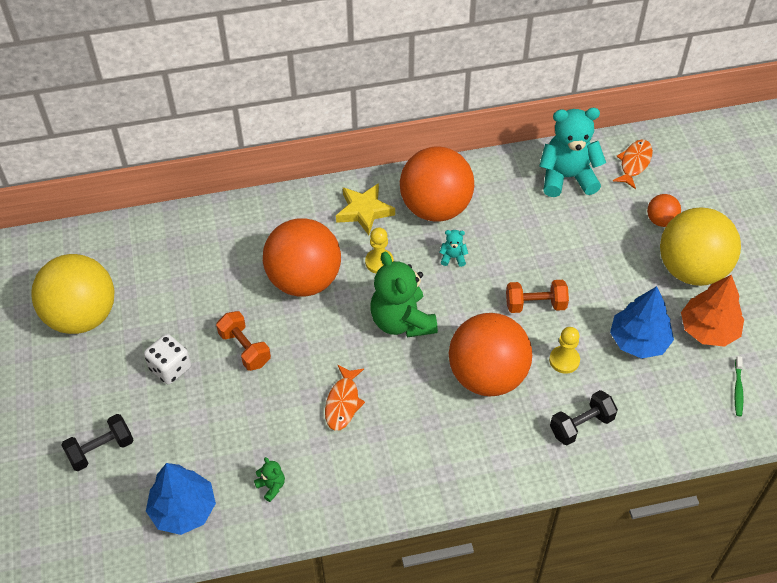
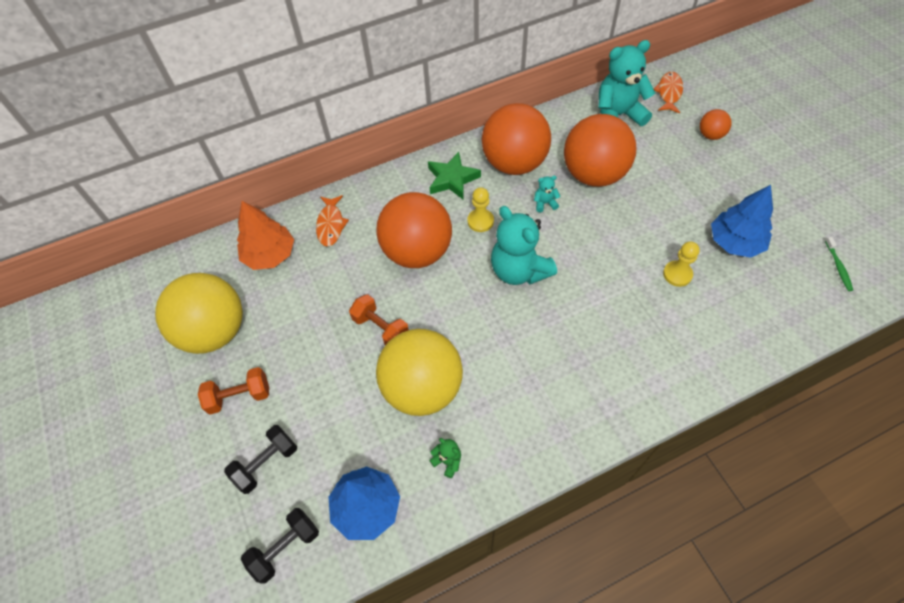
camera: 10 degrees left, 5 degrees up
(170, 368) = (314, 363): white dice -> none
(343, 403) = (490, 360): orange fish -> orange fish (331, 225)
(364, 211) = (452, 179): yellow star -> green star
(402, 321) = (519, 270): green teddy bear -> turquoise teddy bear
(487, 375) = (614, 304): orange ball -> orange ball (594, 174)
(535, 305) = (632, 230): orange dumbbell -> orange dumbbell (239, 396)
(581, 425) = (716, 331): black dumbbell -> black dumbbell (285, 548)
(691, 269) = (753, 171): yellow ball -> yellow ball (422, 388)
(708, 329) = (790, 219): orange tree -> orange tree (270, 255)

